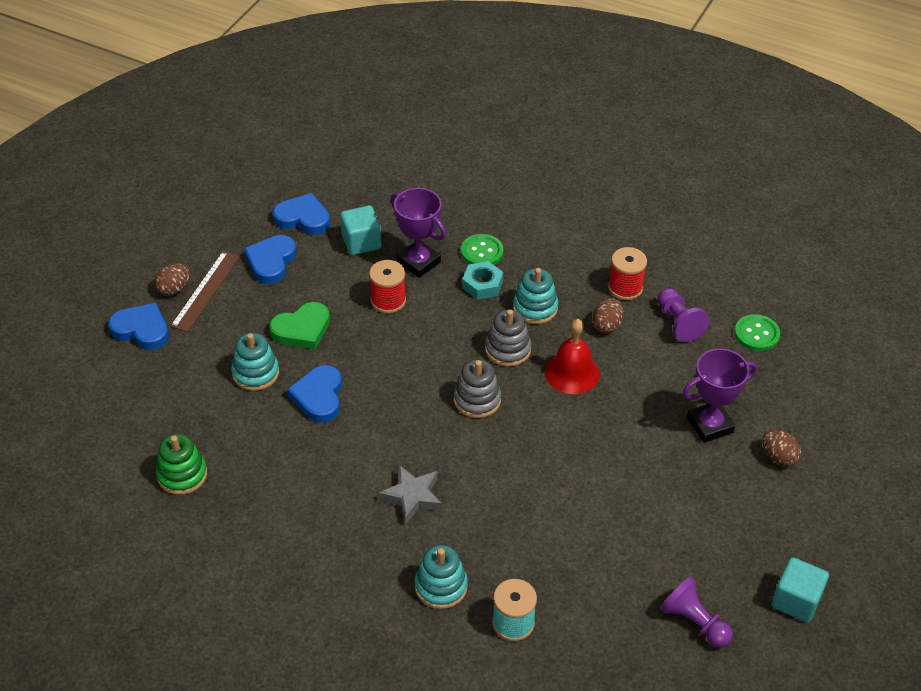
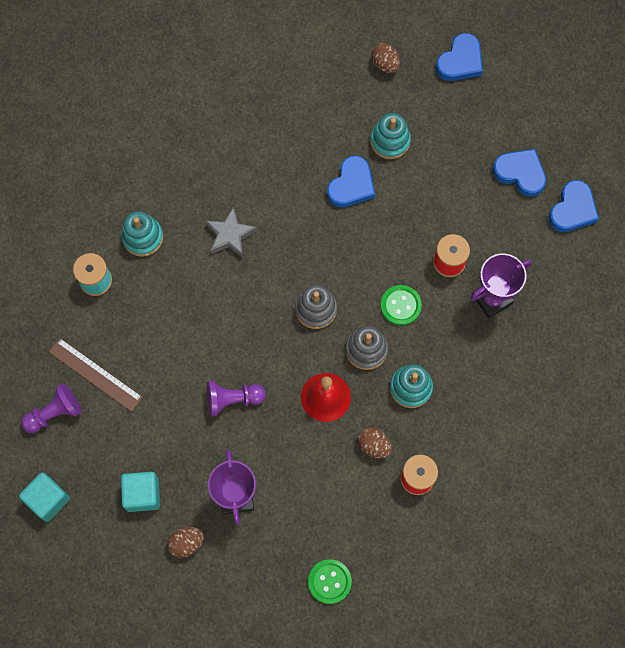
camera: 105 degrees right, 25 degrees up
(174, 289) = (503, 91): brown egg -> brown egg (385, 64)
(182, 475) = (298, 74): green stacking toy -> none
(205, 291) = (495, 115): brown ruler -> brown ruler (95, 374)
(302, 329) = (431, 185): green heart -> none
(319, 397) = (351, 185): blue heart -> blue heart turned 105 degrees clockwise
(361, 242) = (529, 254): turquoise cube -> turquoise cube (142, 494)
(482, 252) = (493, 359): green button -> green button (400, 305)
(482, 285) = (450, 348): turquoise nut -> none
(678, 323) = (361, 512): purple pawn -> purple pawn (232, 399)

